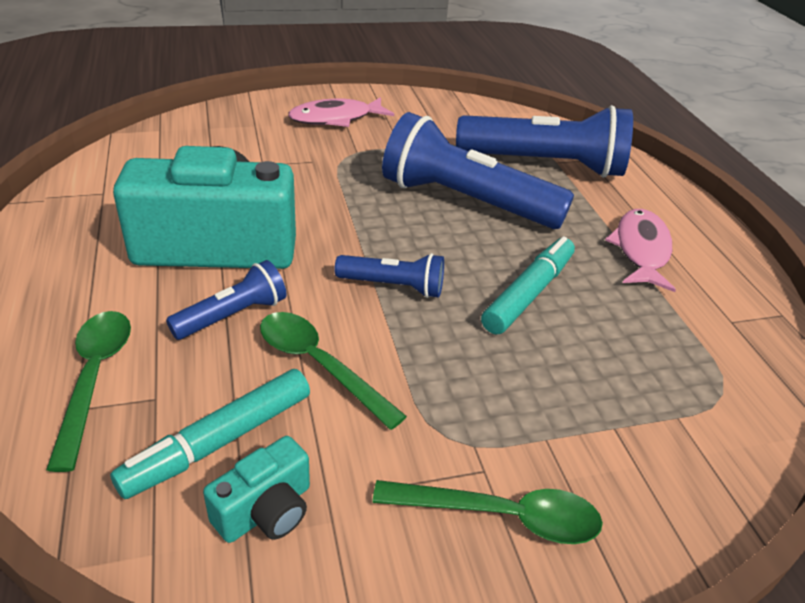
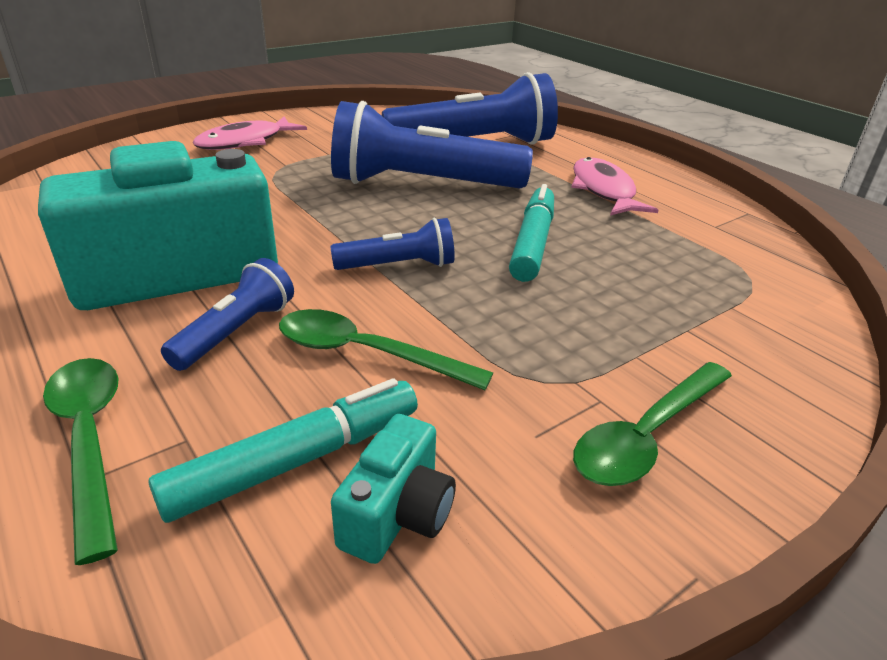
camera: 20 degrees left, 5 degrees down
(219, 442) = (296, 460): turquoise marker -> turquoise marker turned 150 degrees counterclockwise
(501, 516) = (647, 435): green spoon -> green spoon turned 150 degrees clockwise

